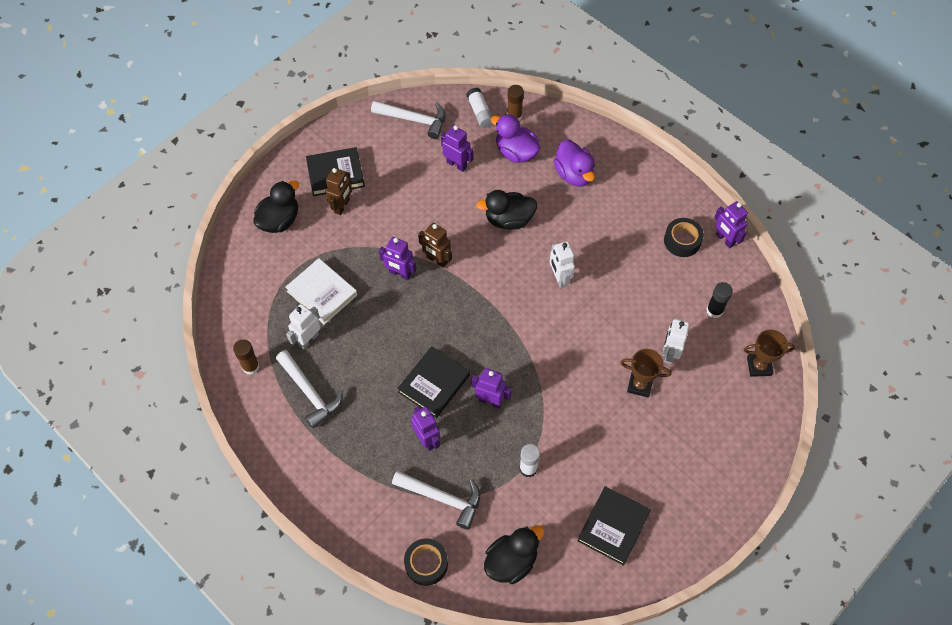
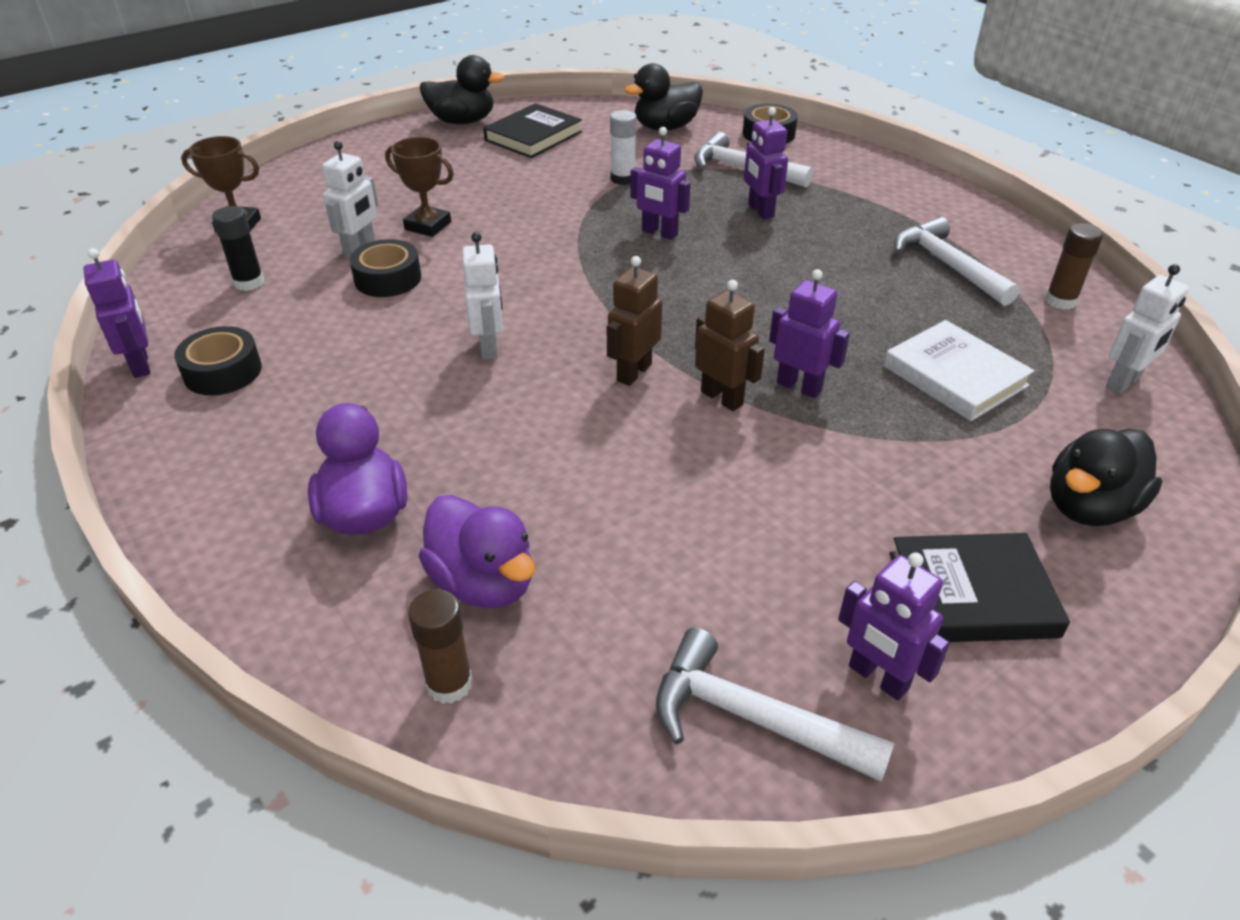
camera: 170 degrees left, 20 degrees down
(308, 339) = (966, 320): white robot -> white robot (1123, 382)
(342, 206) = (940, 518): brown robot -> brown robot (633, 372)
(434, 383) = (744, 255): black book -> none
(457, 164) = (646, 573): purple robot -> purple robot (878, 678)
(480, 112) = (547, 711): white glue stick -> none
(509, 219) = (553, 445): black duck -> black duck (462, 121)
(638, 326) = (388, 278): none -> black tape

